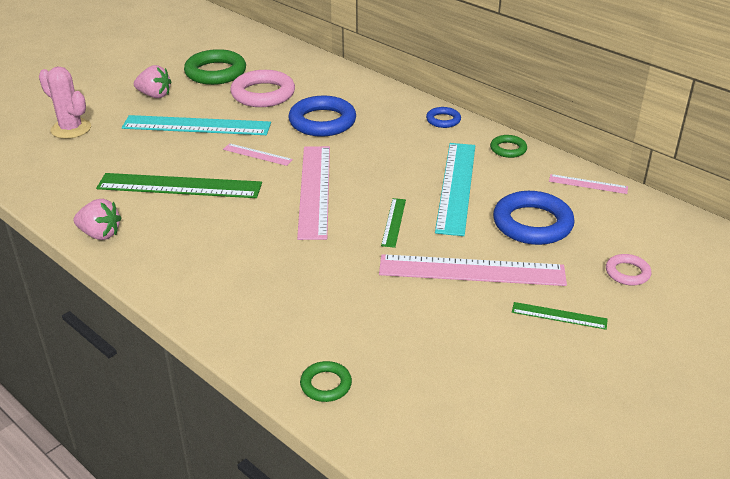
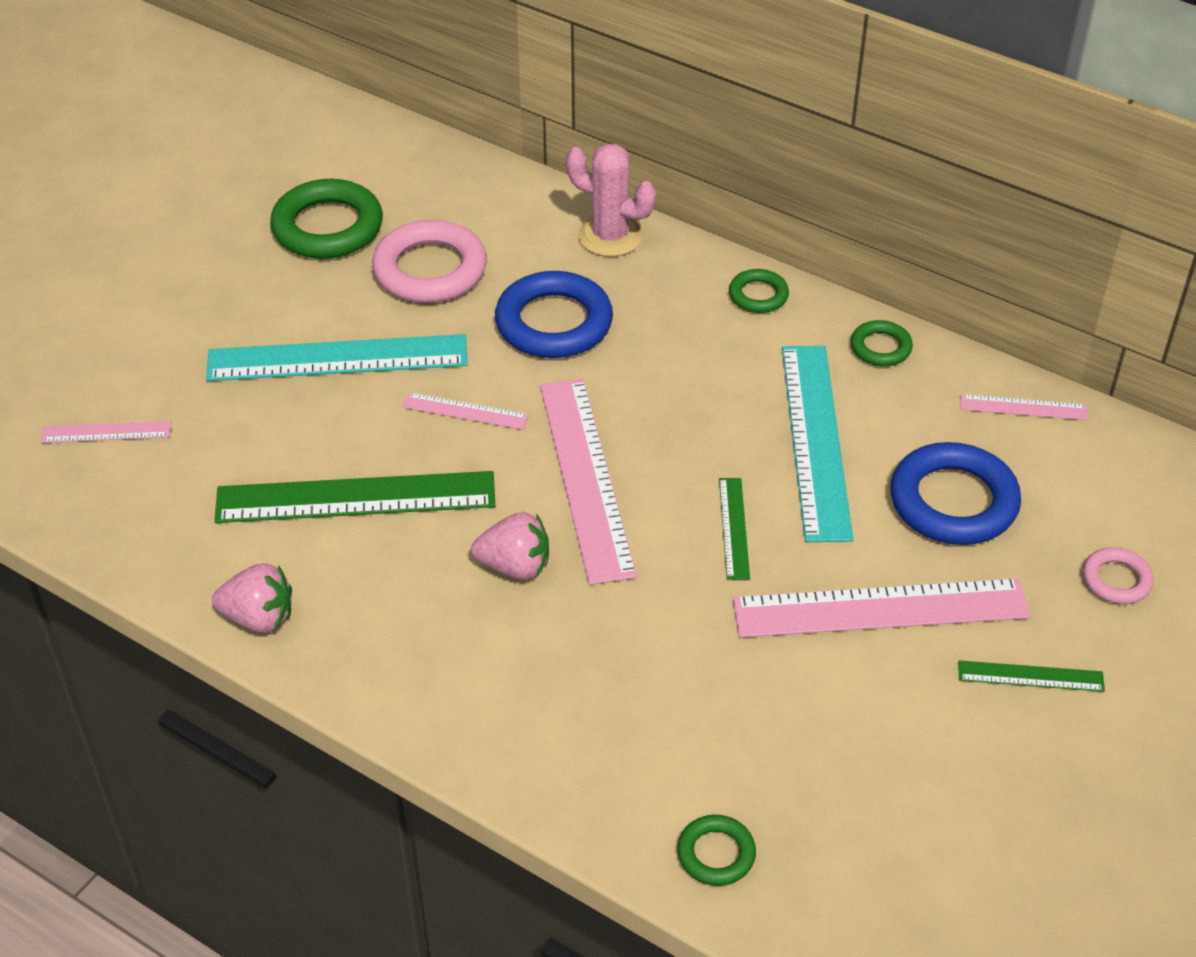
camera: 10 degrees left, 10 degrees up
(58, 145) = (106, 432): none -> pink ruler
(71, 129) = (115, 393): pink cactus -> pink cactus (610, 236)
(154, 95) = (237, 295): pink strawberry -> pink strawberry (515, 566)
(443, 120) = (758, 295): blue ring -> green ring

